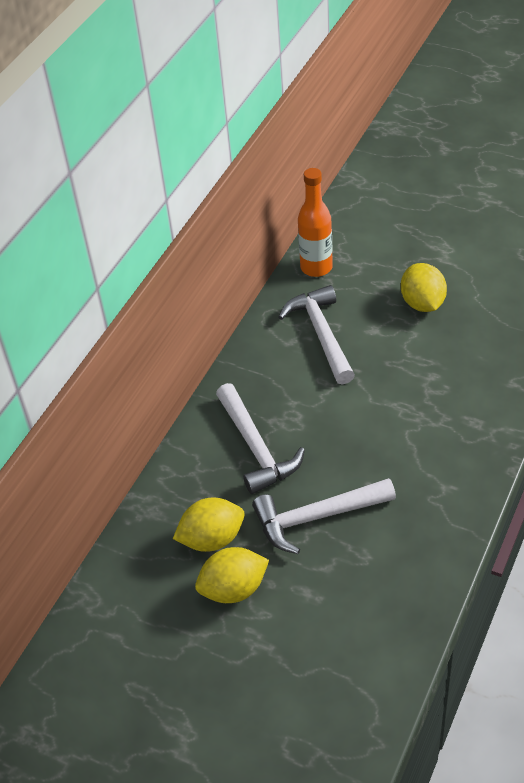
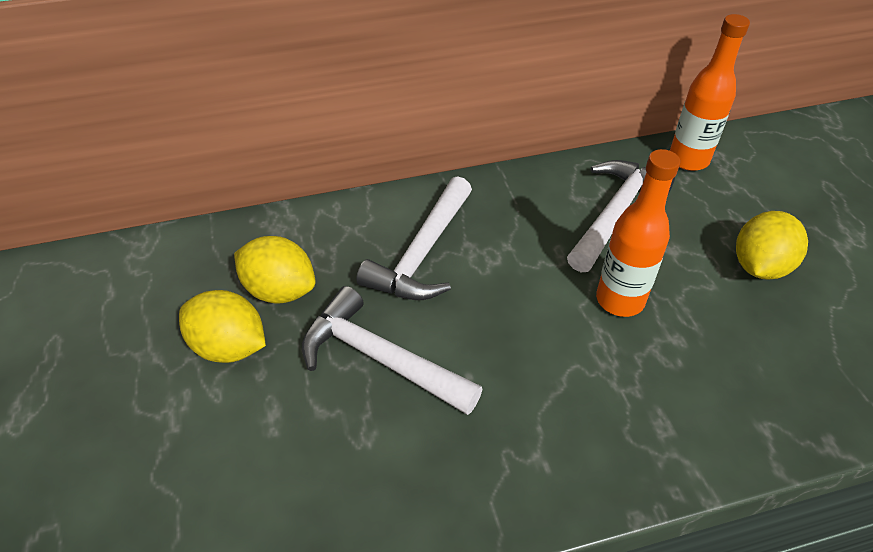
camera: 45 degrees right, 0 degrees up
(384, 380) = (620, 300): none -> orange bottle

